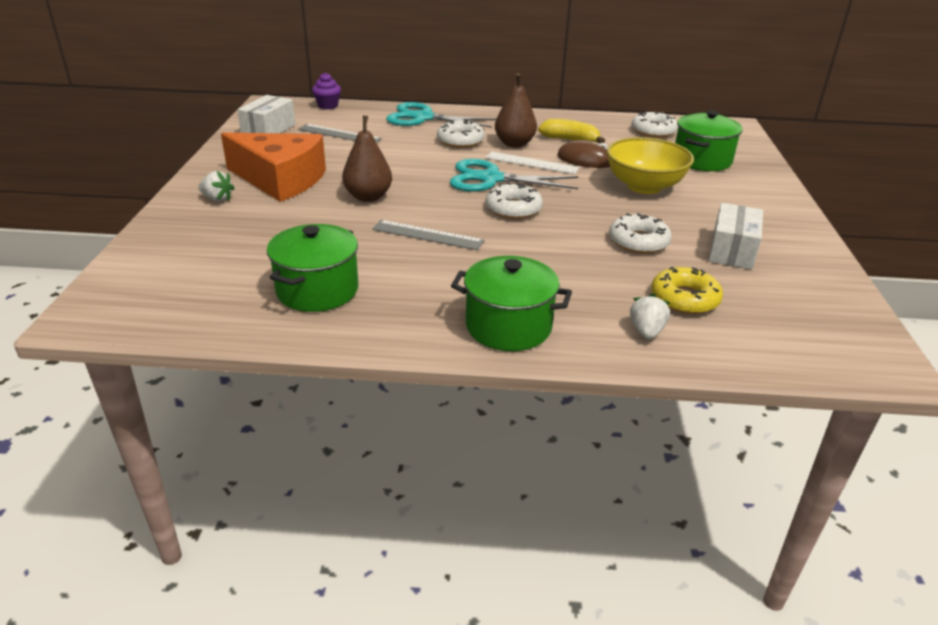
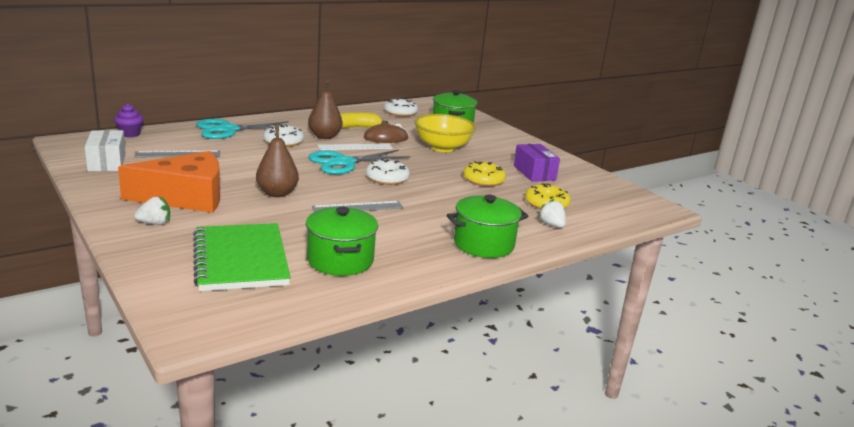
camera: 40 degrees left, 10 degrees down
(230, 258) = (240, 259): none -> green notebook
(638, 242) = (483, 180): white donut -> yellow donut
(732, 250) = (534, 173): white box -> purple box

